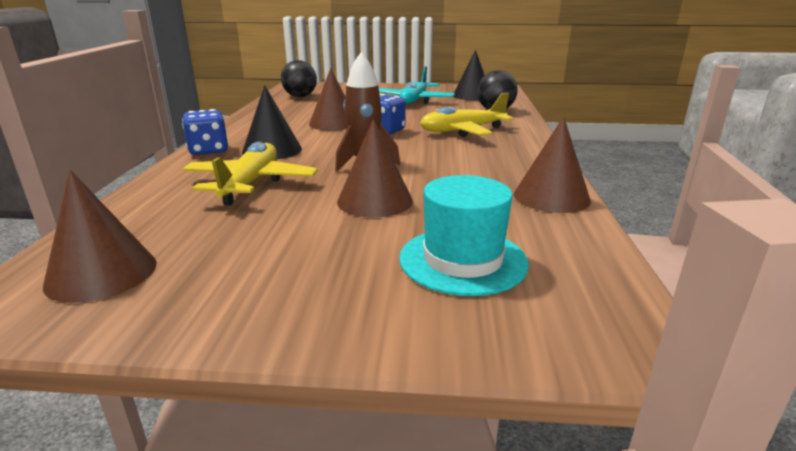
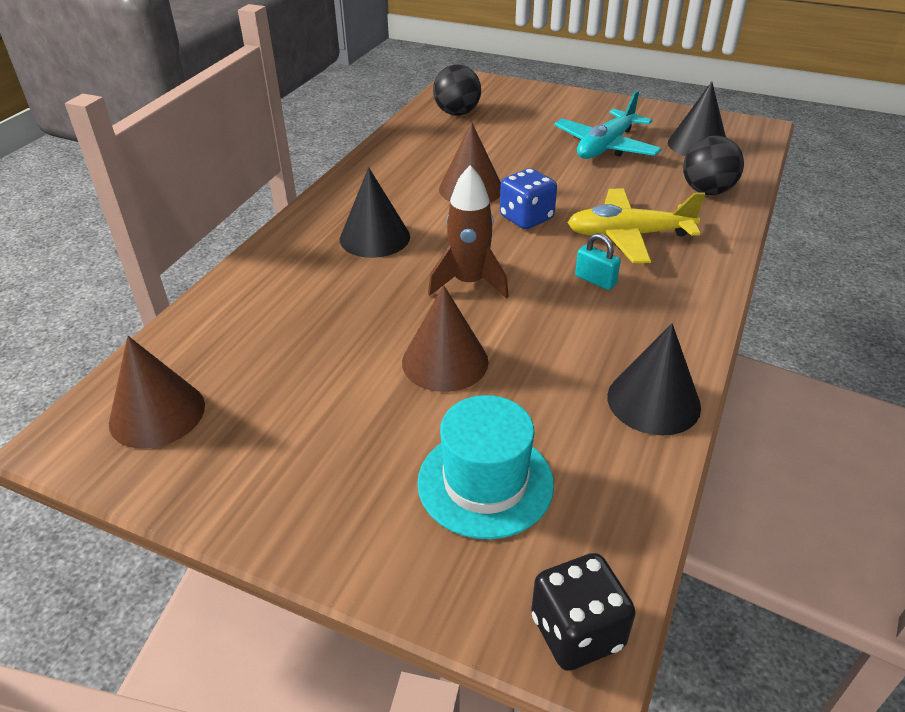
camera: 20 degrees right, 15 degrees up
(208, 150) = (306, 225): blue dice -> none
(251, 184) = (328, 300): yellow plane -> none
(457, 150) = (595, 280): none -> turquoise padlock
(551, 197) = (653, 401): brown cone -> black cone
(625, 337) = (577, 631): none -> black dice

